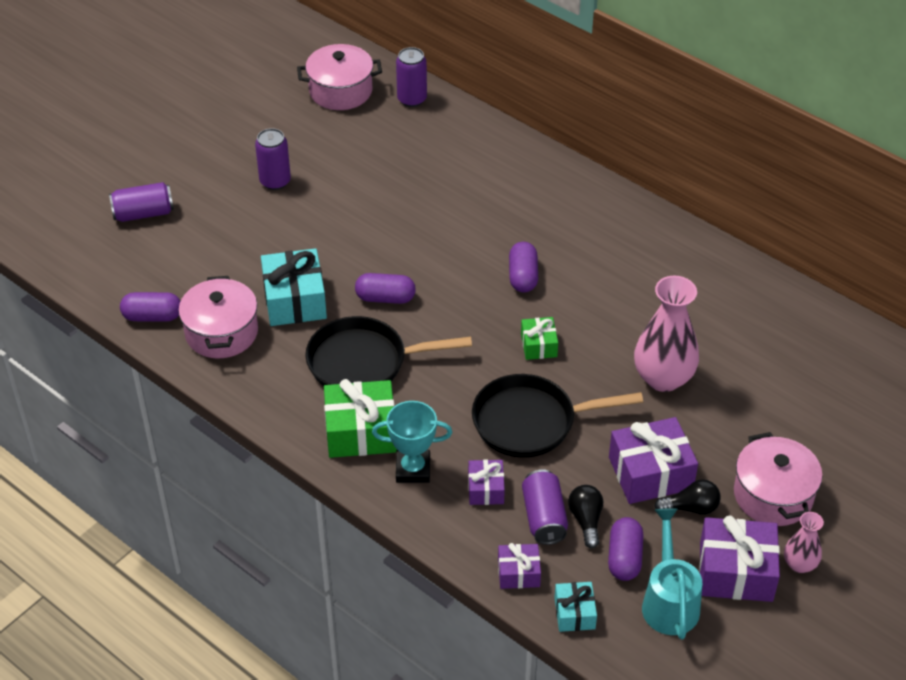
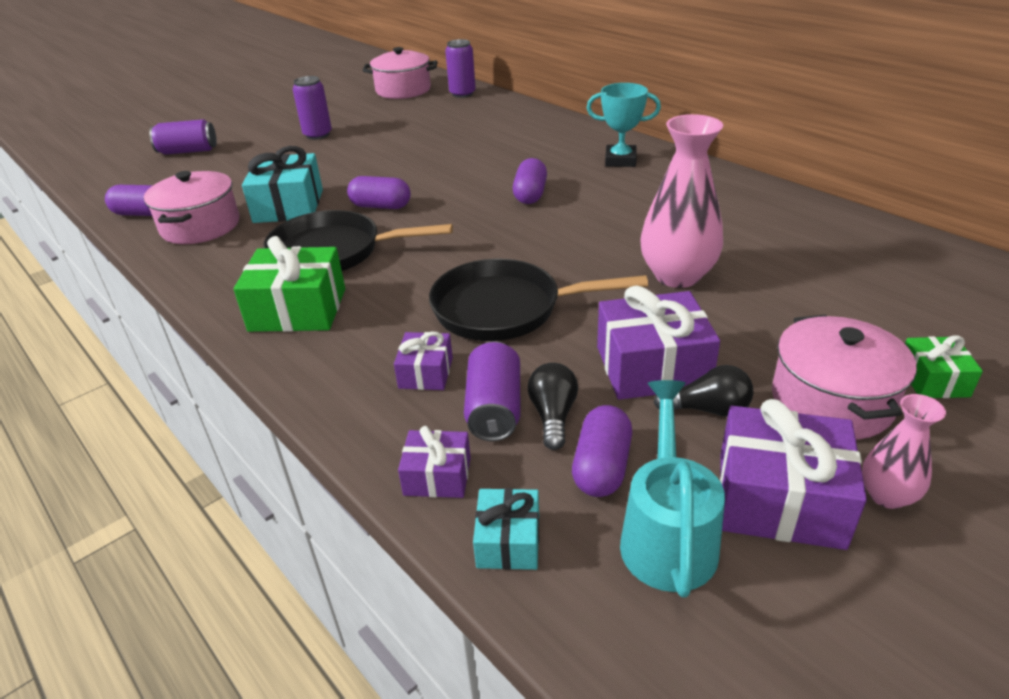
camera: 10 degrees right, 10 degrees down
(413, 469) = (342, 348): turquoise trophy -> turquoise trophy (620, 160)
(538, 345) = (533, 244): green gift -> green gift (933, 380)

